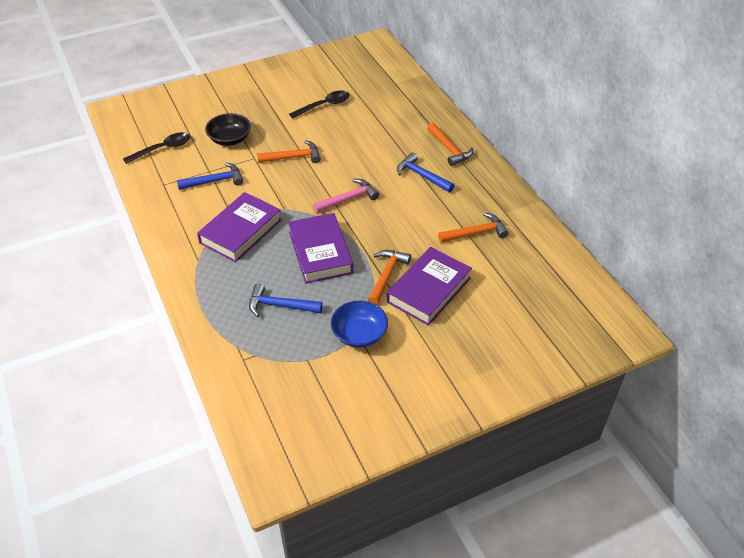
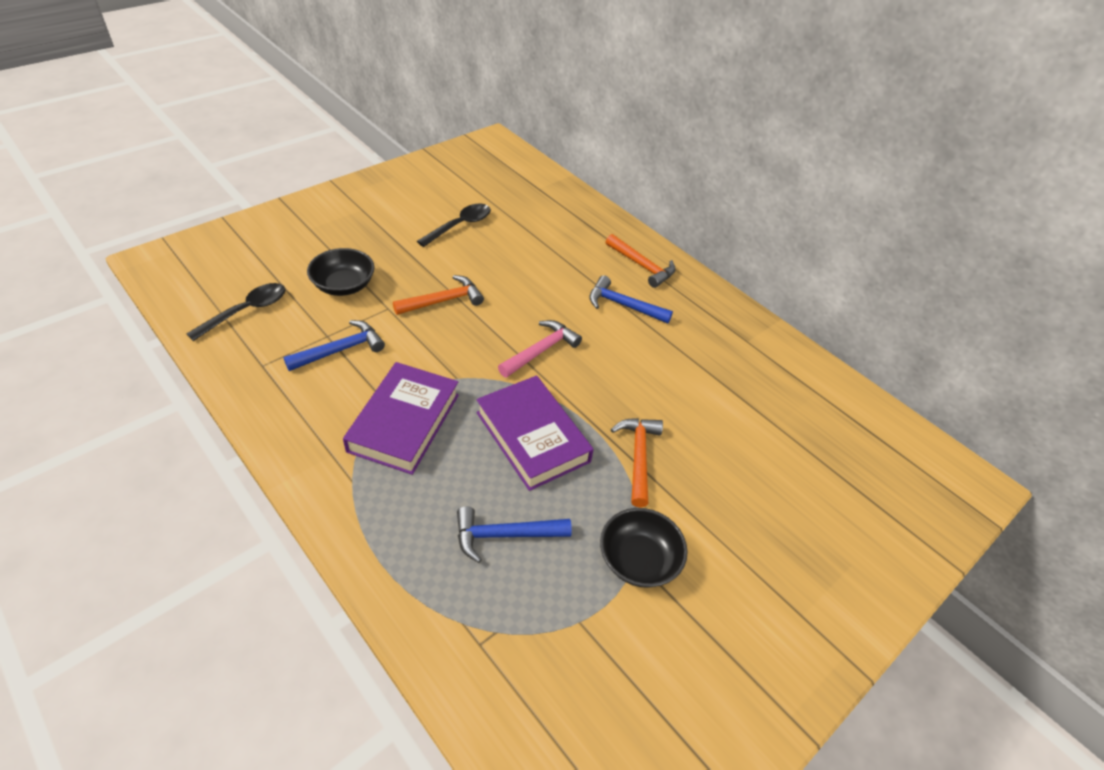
camera: 20 degrees left, 0 degrees up
(359, 334) = (638, 560): blue bowl -> black bowl
(428, 290) = (703, 469): purple book -> none
(476, 233) = (725, 375): orange hammer -> none

